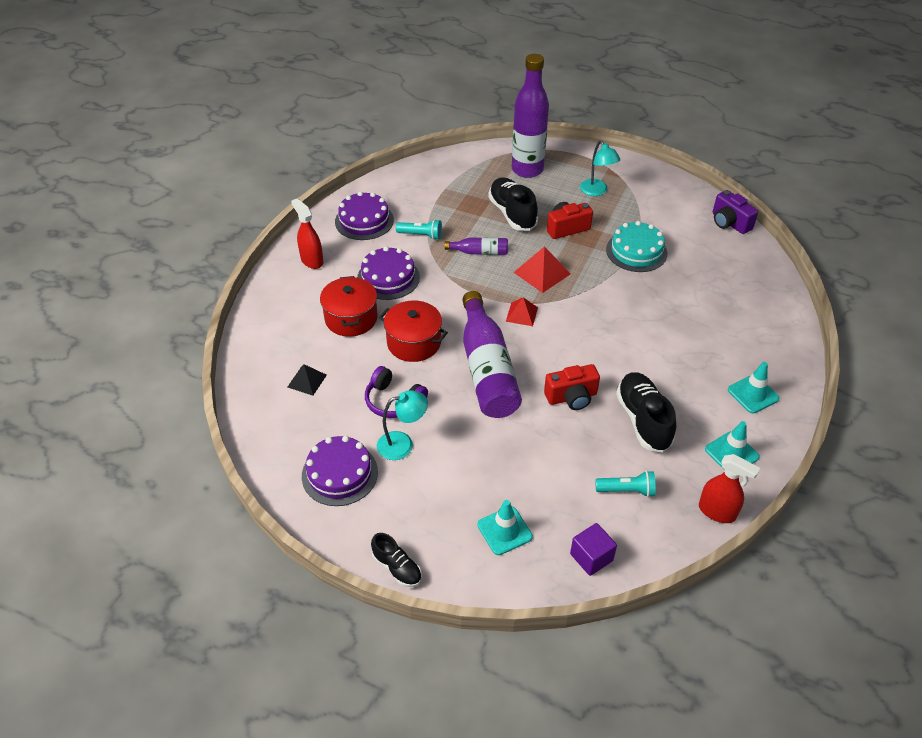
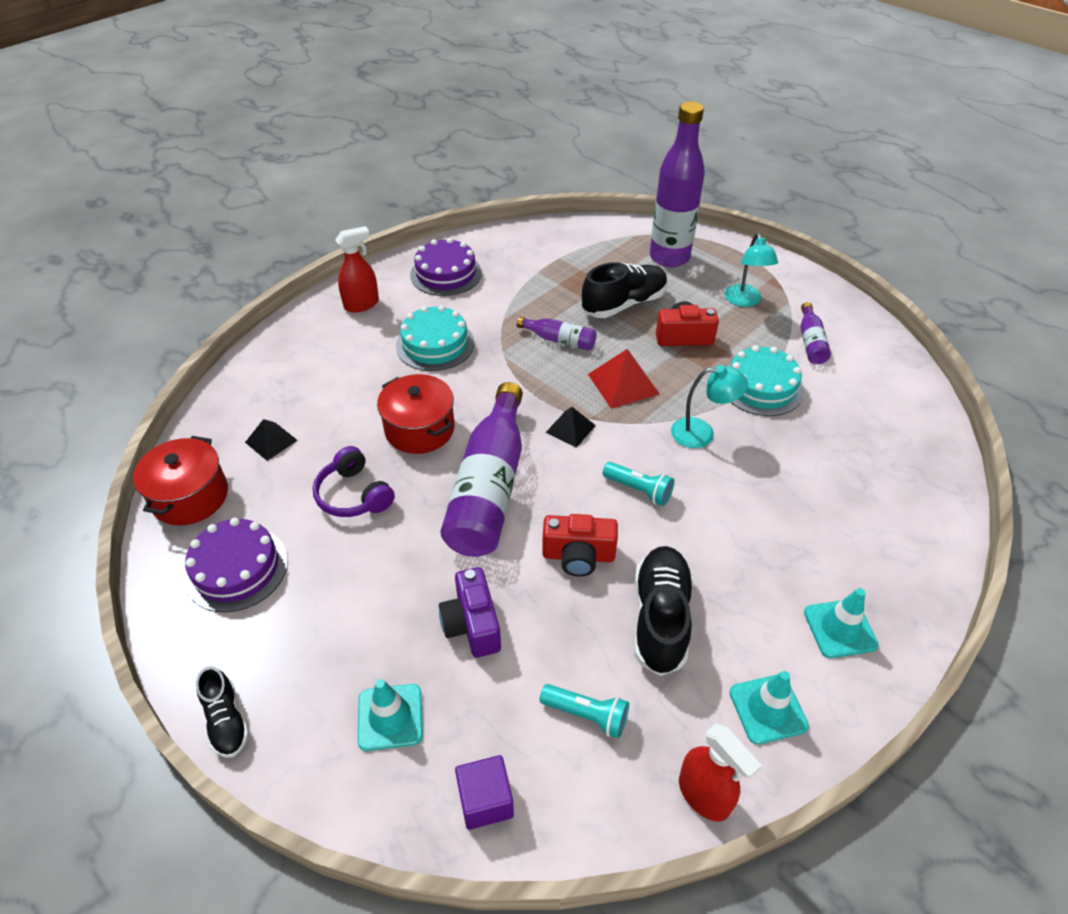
camera: 20 degrees right, 0 degrees up
(312, 260) = (362, 304): red spray bottle -> red spray bottle turned 75 degrees clockwise
(351, 318) = (365, 381): red pot -> red pot (190, 497)
(388, 278) = (435, 344): purple cake -> turquoise cake
(402, 444) = (332, 553): turquoise lamp -> turquoise lamp (702, 433)
(421, 235) = (501, 304): turquoise flashlight -> turquoise flashlight (639, 490)
(512, 214) = (624, 304): black shoe -> black shoe turned 60 degrees clockwise
(521, 314) = (570, 428): red pyramid -> black pyramid
(655, 211) = (811, 342): none -> purple bottle
(729, 223) = (909, 380): purple camera -> purple camera (472, 624)

